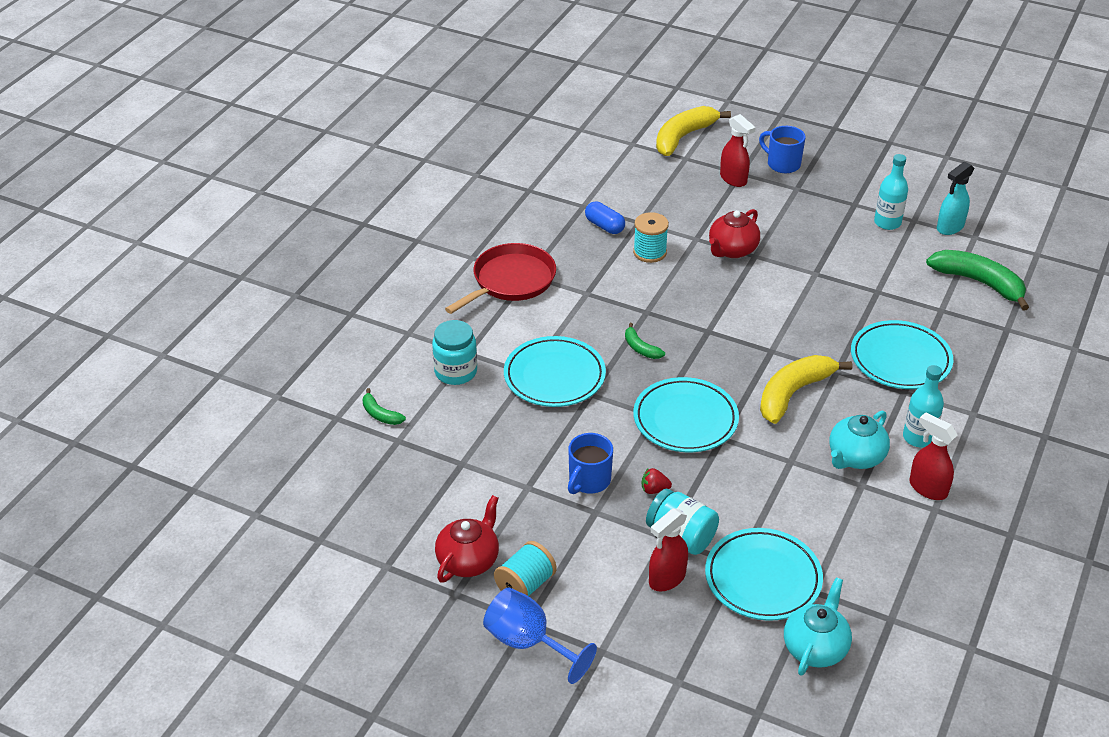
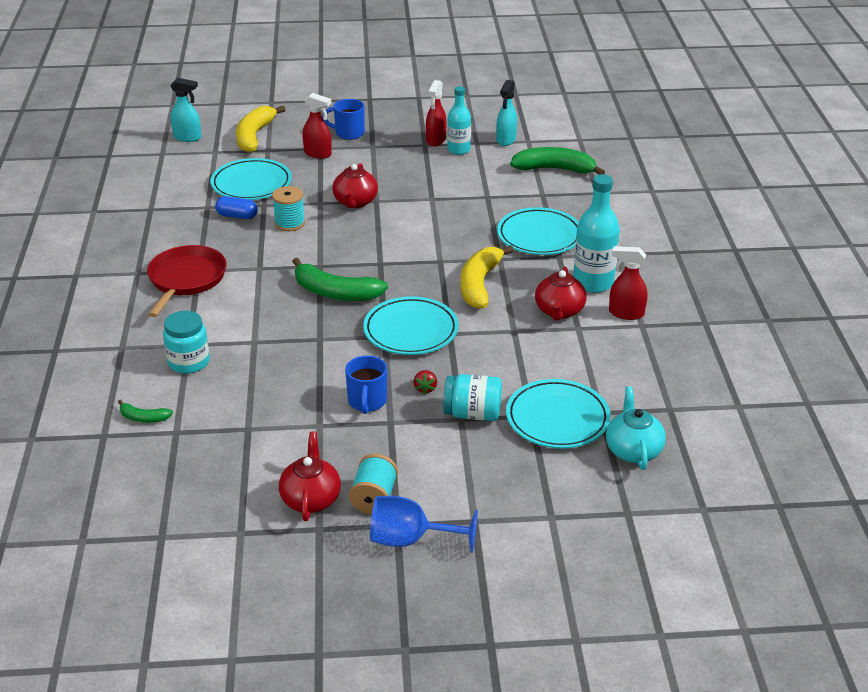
camera: 30 degrees left, 5 degrees down
(554, 376) = (278, 336): turquoise plate -> turquoise plate (251, 184)
(617, 118) = (188, 137): none -> turquoise spray bottle
(640, 348) = (335, 293): green banana -> green banana, size x2.04
(654, 489) = (425, 388): red strawberry -> red strawberry turned 60 degrees counterclockwise
(666, 579) = (485, 447): red spray bottle -> red spray bottle (435, 140)
(855, 457) = (559, 311): turquoise teapot -> red teapot
(918, 437) = (593, 282): turquoise bottle -> turquoise bottle, size x1.51

